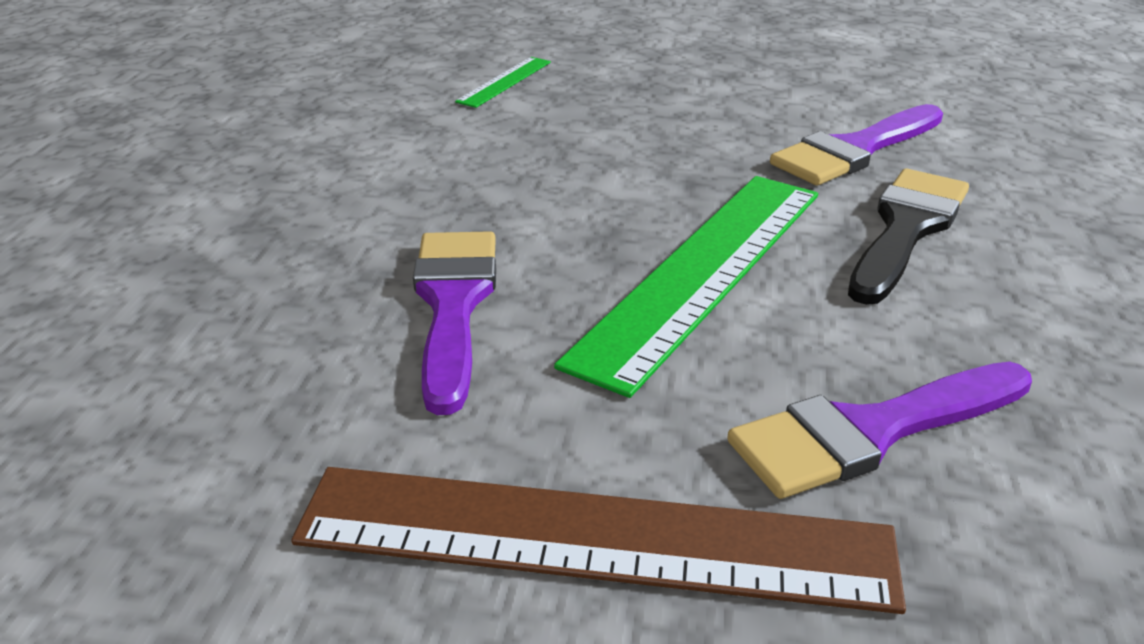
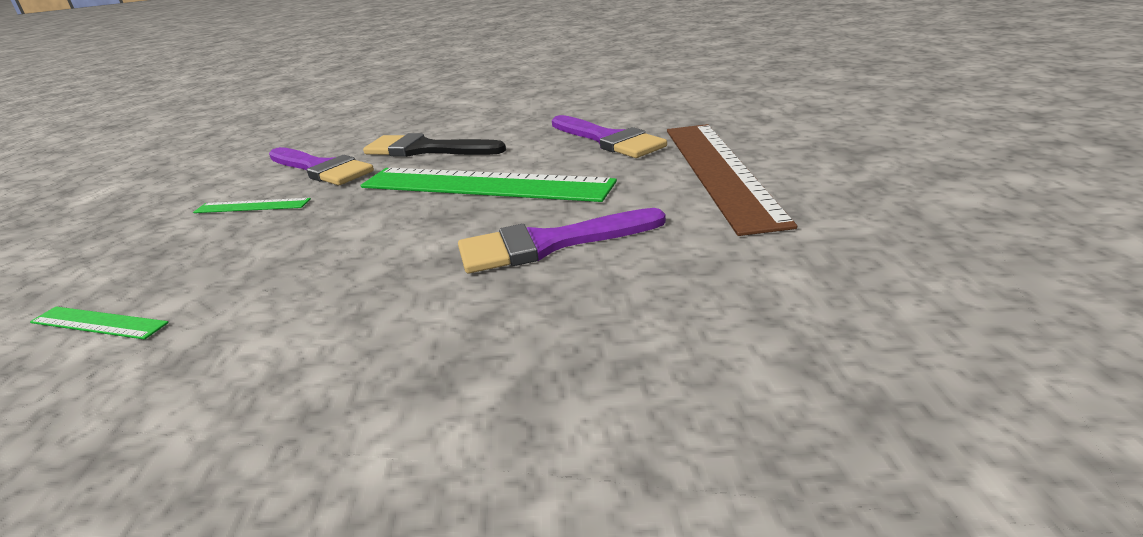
camera: 100 degrees left, 5 degrees down
(736, 117) = (252, 206): none -> green ruler

